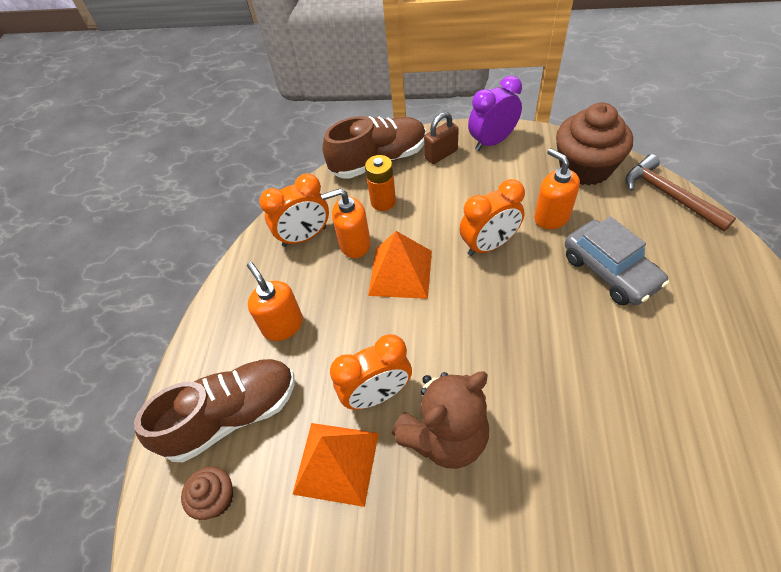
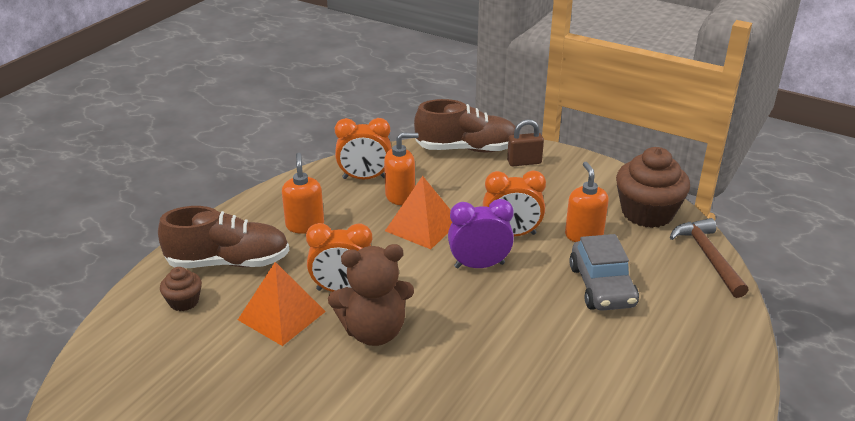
camera: 20 degrees right, 20 degrees down
(354, 244) = (400, 196): orange soap dispenser -> orange soap dispenser turned 150 degrees clockwise
(383, 202) = (447, 177): orange battery -> none
(492, 142) = (578, 168): purple clock -> purple clock (479, 265)

